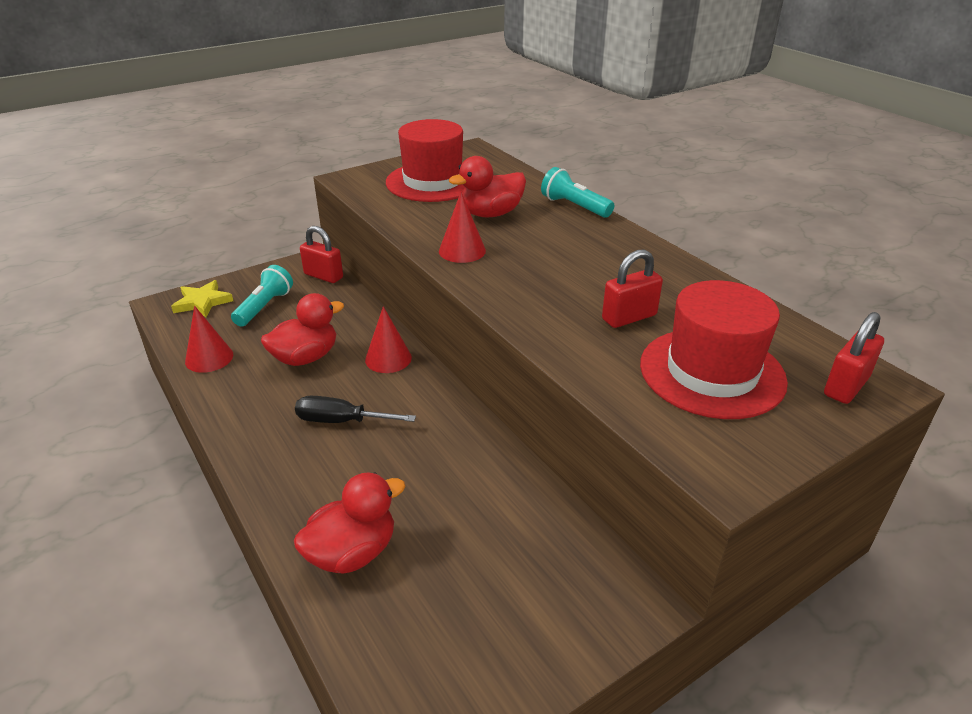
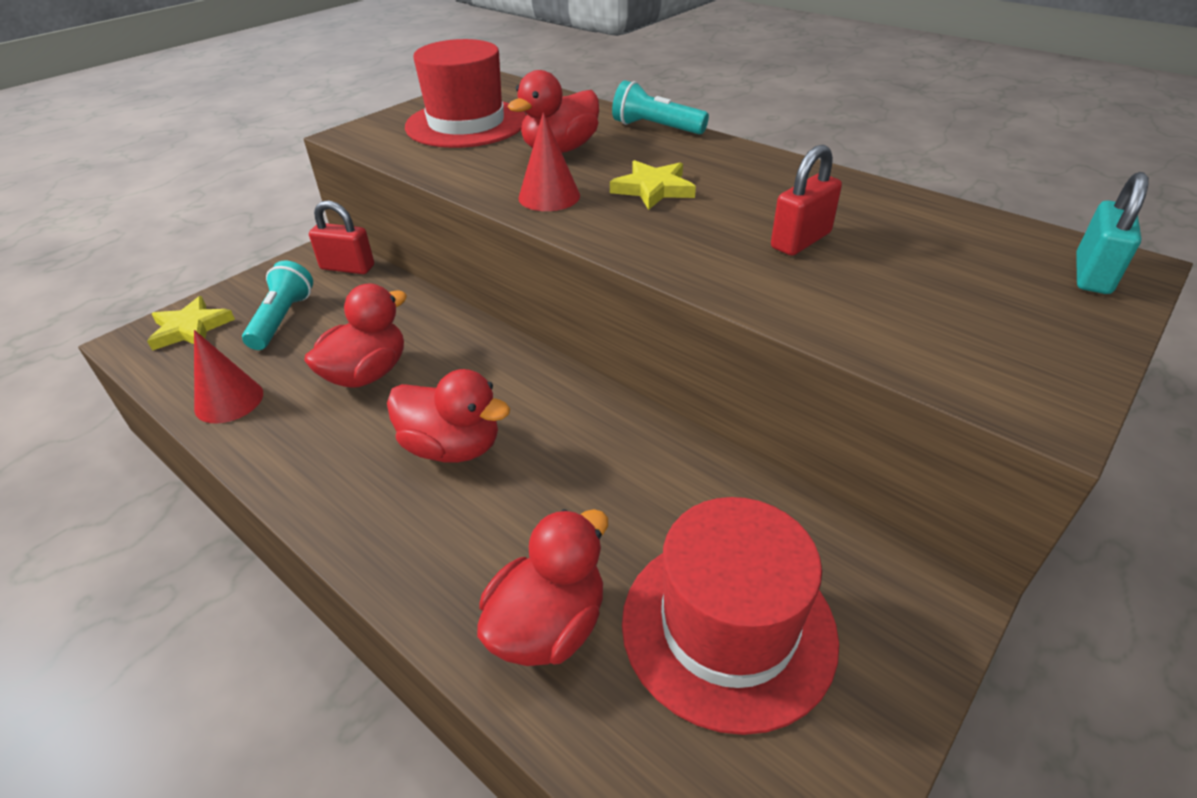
camera: 15 degrees left, 5 degrees up
(341, 421) = (452, 447): black screwdriver -> red duck
(388, 358) = (478, 354): red cone -> none
(542, 257) = (653, 189): none -> yellow star
(712, 372) = (938, 287): red hat -> red hat (728, 627)
(846, 386) = (1092, 274): red padlock -> turquoise padlock

